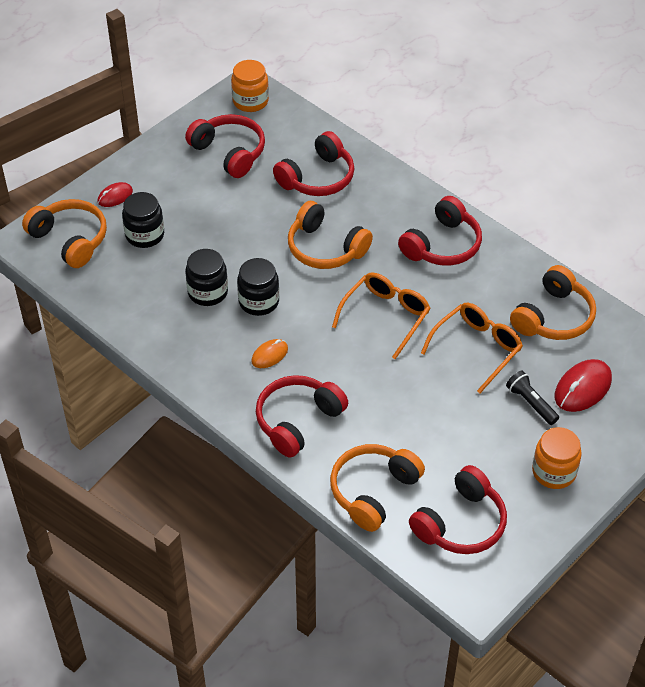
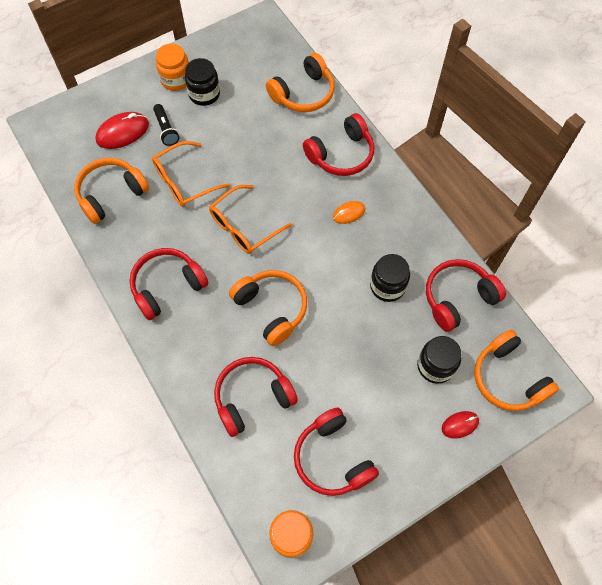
camera: 165 degrees left, 15 degrees up
(259, 301) = (345, 266): black jar -> black jar (204, 94)
(461, 523) = (253, 61): red headphones -> red headphones (458, 298)

